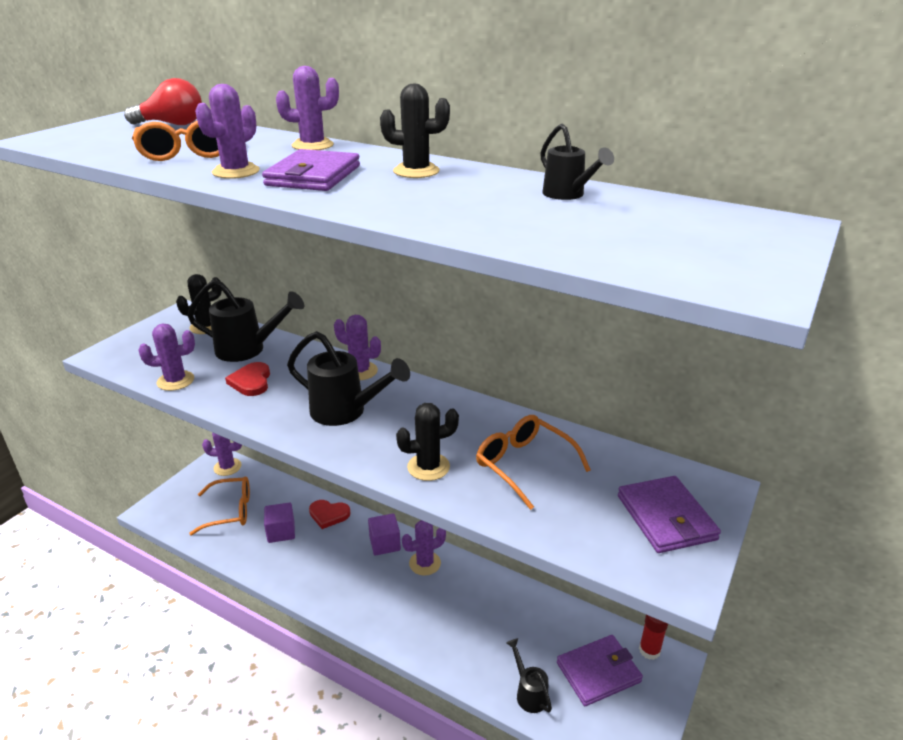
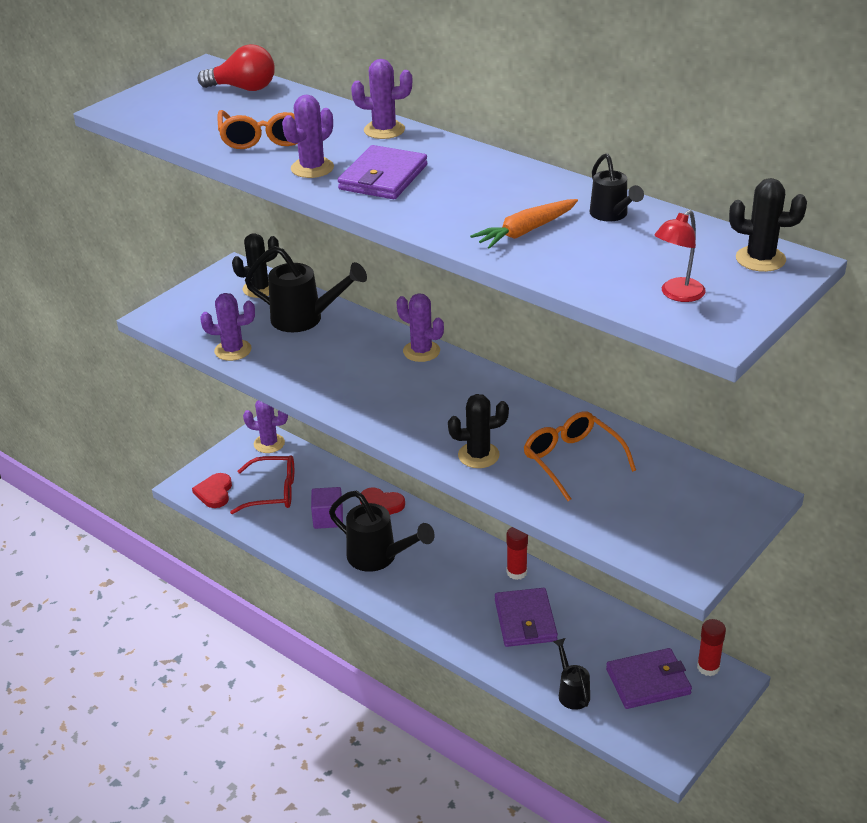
camera: 10 degrees right, 5 degrees up
(230, 511) = (273, 492): orange glasses -> red glasses
(251, 381) = (309, 356): red heart -> red heart (214, 492)
(346, 412) = (404, 395): black watering can -> black watering can (379, 558)
(385, 544) = (440, 540): purple cube -> none
(416, 171) = (479, 175): black cactus -> black cactus (760, 259)
(425, 563) = (482, 563): purple cactus -> none
(457, 569) = (516, 572): none -> red glue stick
(479, 210) = (525, 231): none -> orange carrot
(666, 517) = (695, 518): purple wallet -> purple wallet (525, 620)
(682, 257) = (677, 295): none -> red lamp

